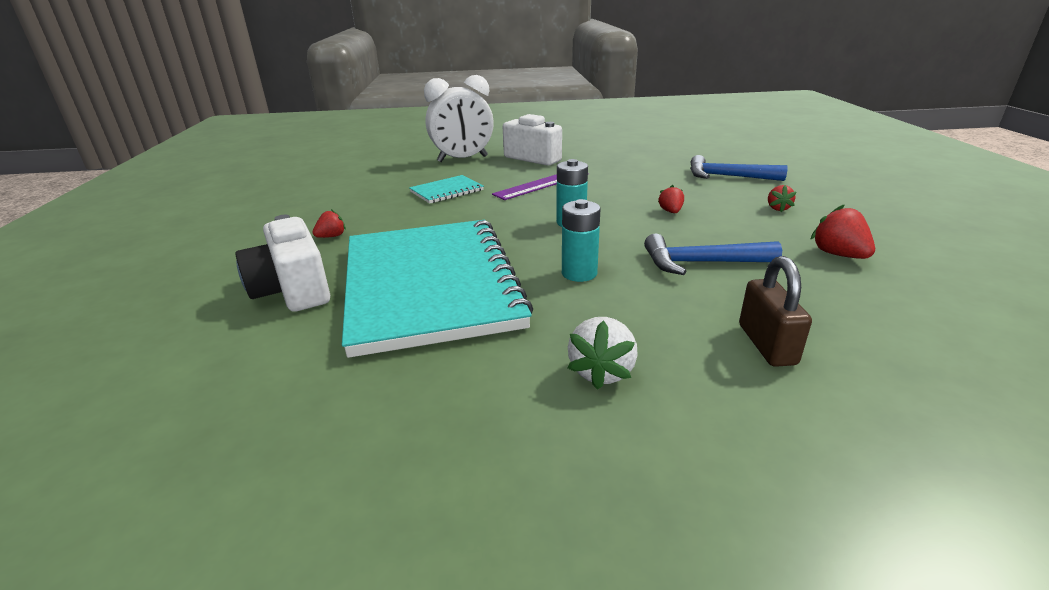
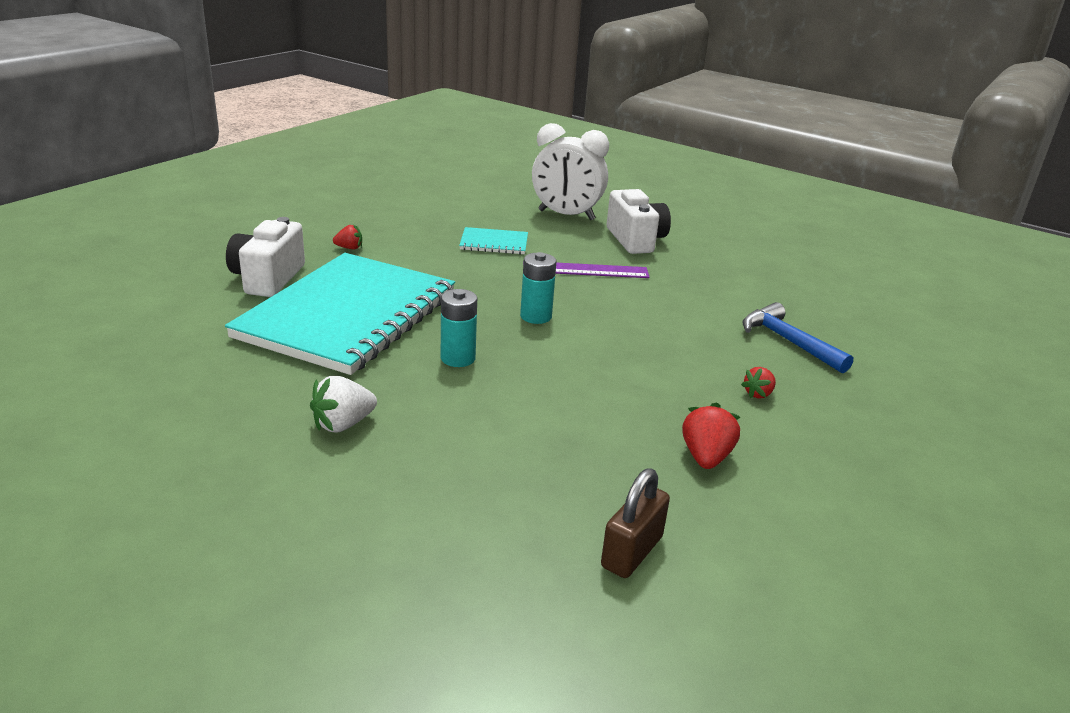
camera: 35 degrees right, 0 degrees up
(670, 211) = (643, 347): red strawberry -> none
(701, 263) = (566, 399): blue hammer -> none
(766, 344) = (479, 473): brown padlock -> brown padlock (632, 552)

